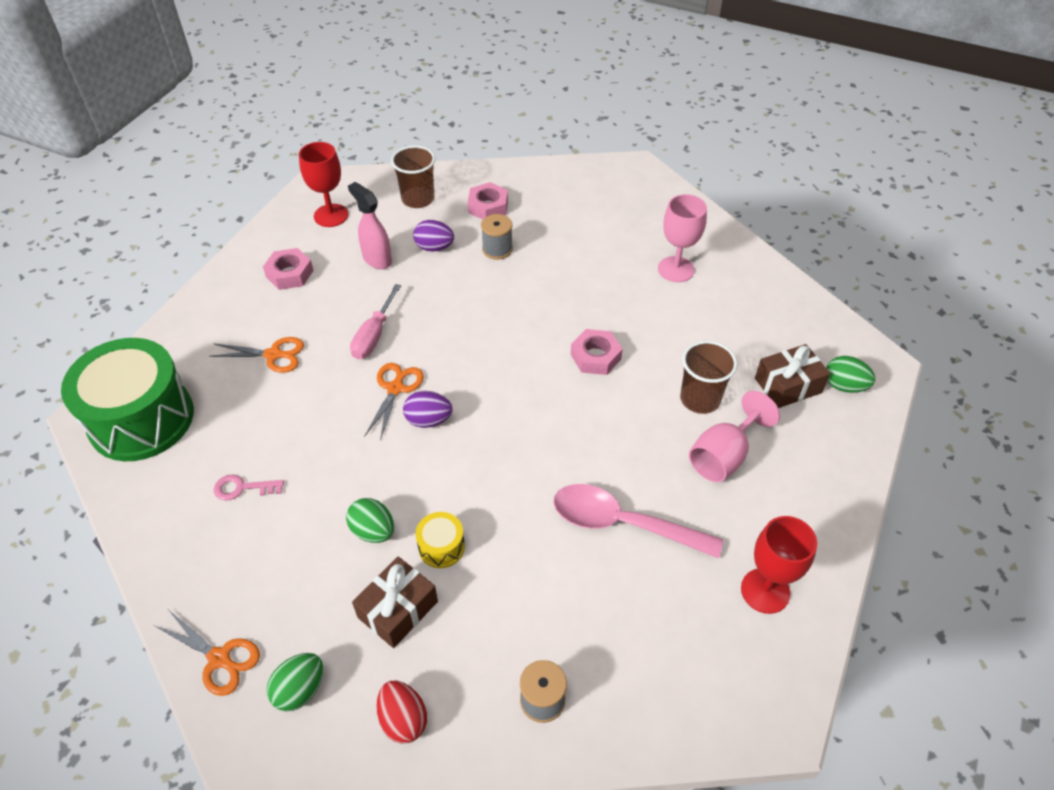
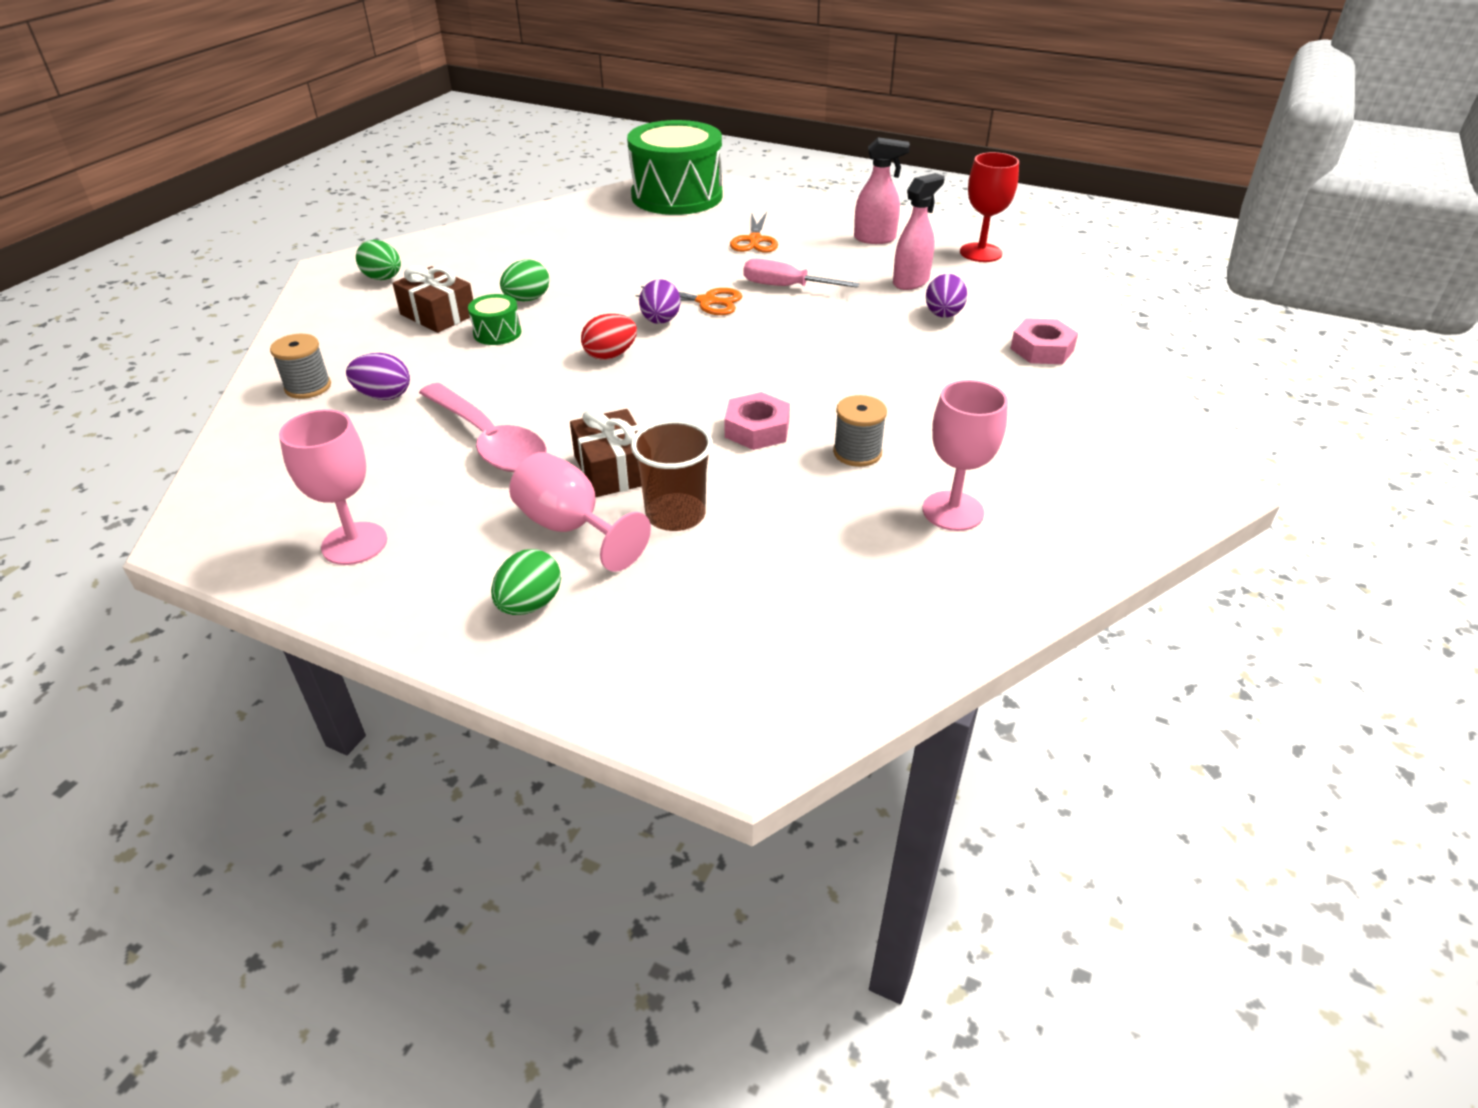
camera: 90 degrees right, 10 degrees down
(220, 659) = (427, 247): orange scissors -> none
(243, 488) = (592, 241): pink key -> none
(289, 274) = (875, 239): pink nut -> pink spray bottle
(403, 719) = (331, 321): red egg -> red egg (610, 355)
(418, 199) = (1035, 301): brown cup -> none
(441, 547) = (497, 333): yellow drum -> green drum
(497, 249) = (953, 357): grey spool -> grey spool (857, 452)
(557, 623) = (384, 396): none -> purple egg
(623, 523) = (489, 441): pink spoon -> pink spoon turned 120 degrees clockwise
(765, 591) = (354, 543): red goblet -> pink goblet
(788, 385) = (698, 610): brown gift -> brown gift (613, 469)
(844, 386) = (693, 681): green egg -> green egg (530, 604)

